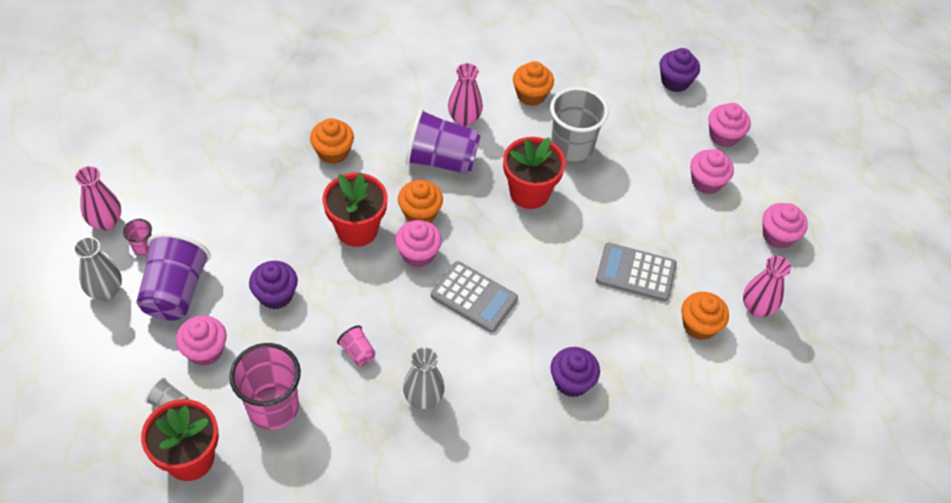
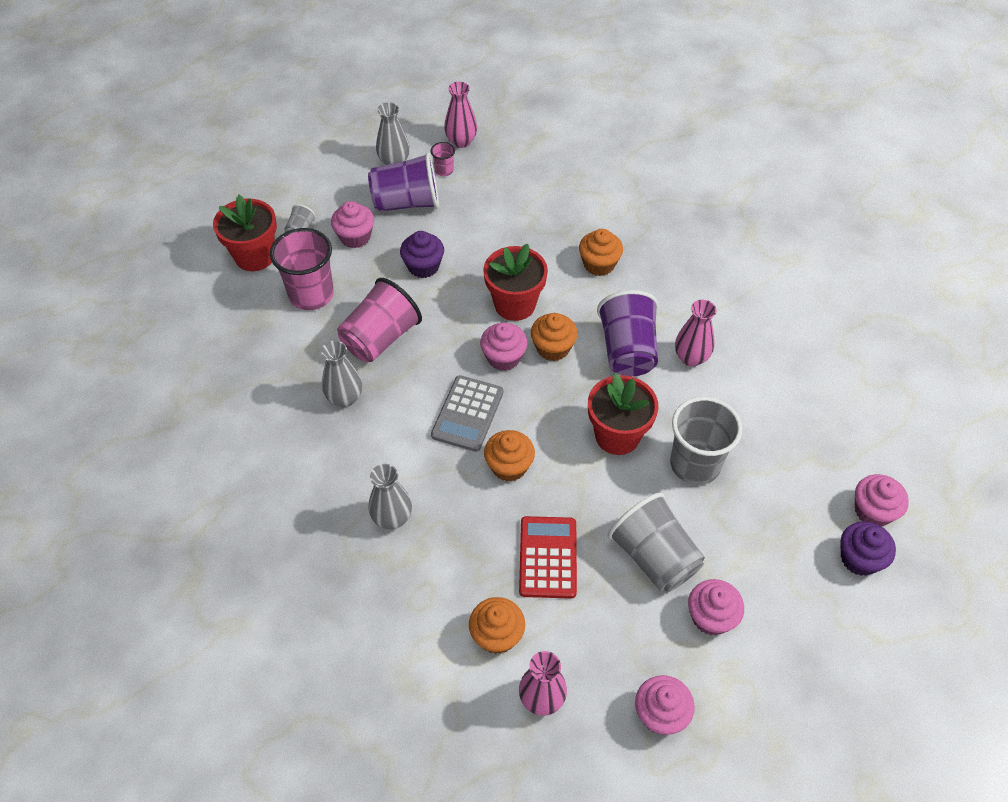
camera: 80 degrees right, 0 degrees up
(358, 352) = (380, 338): pink cup -> pink cup, size x2.21
(531, 95) = (756, 411): orange cupcake -> orange cupcake (509, 466)
(572, 381) = (392, 518): purple cupcake -> grey vase
(635, 273) = (547, 557): grey calculator -> red calculator
(649, 201) = (654, 557): none -> grey cup
(724, 136) = (796, 629): pink cupcake -> pink cupcake (873, 511)

